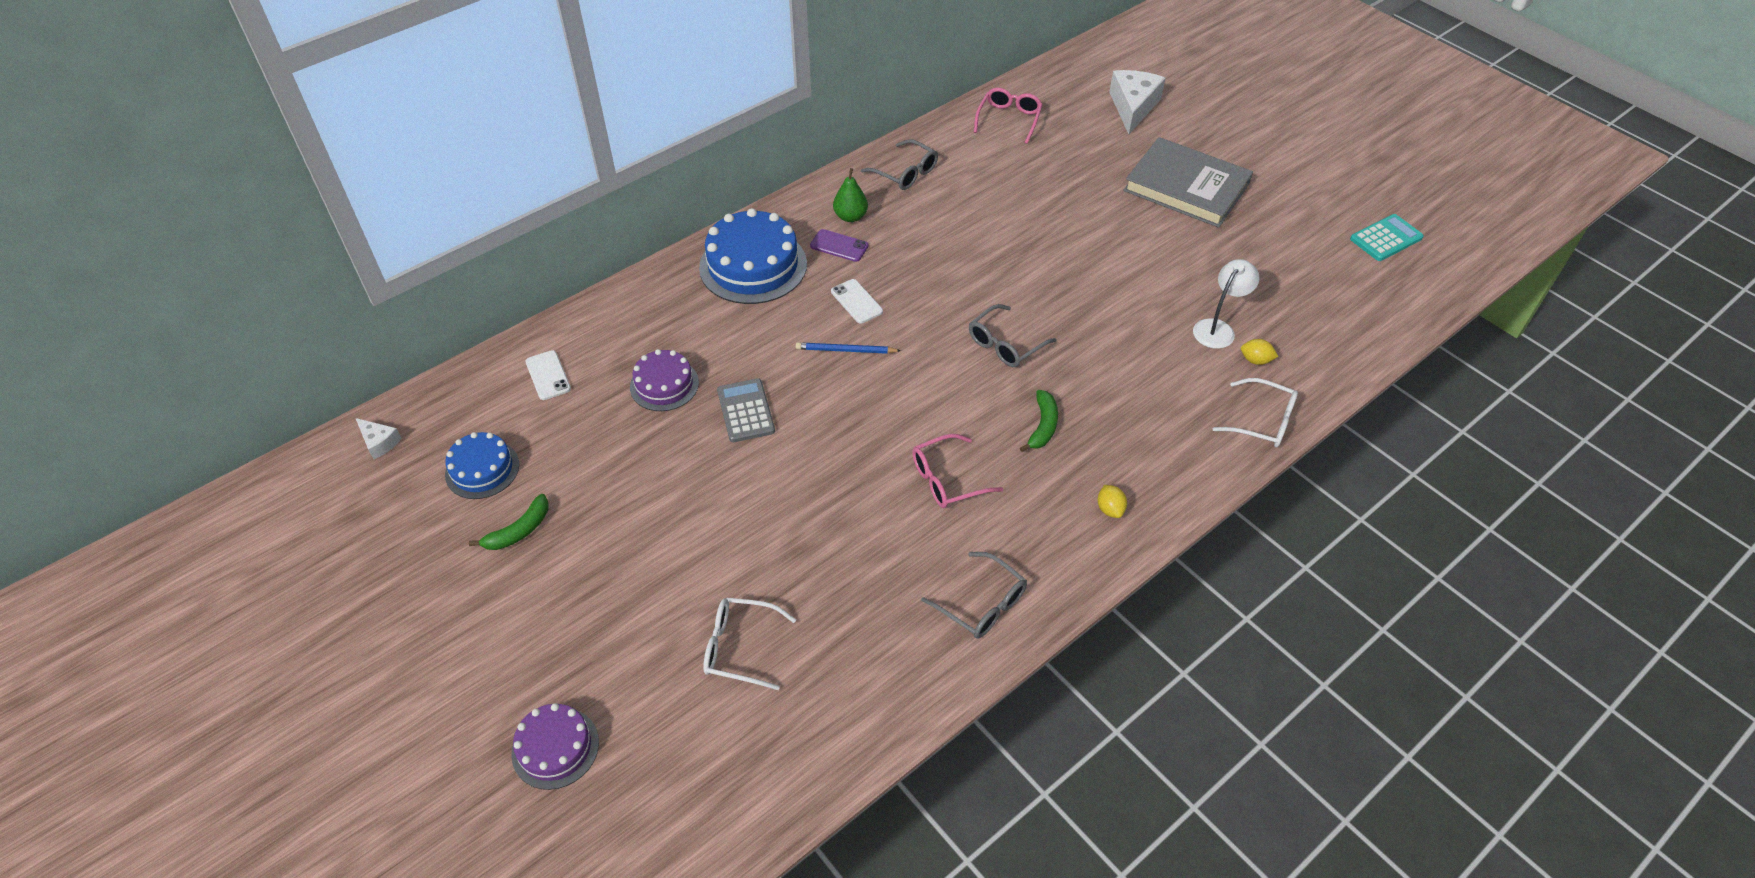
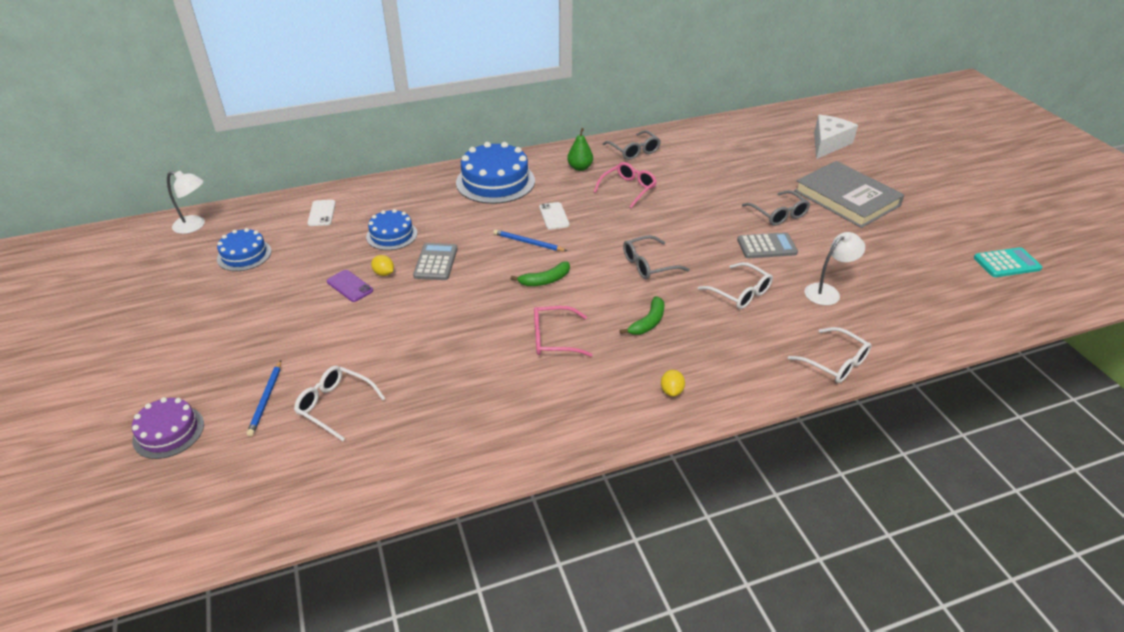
camera: 20 degrees right, 10 degrees down
(379, 442) = (195, 226): white cheese -> white lamp
(519, 531) = (241, 295): green banana -> green banana (545, 280)
(650, 666) = (266, 399): none -> blue pencil
(664, 385) = (392, 235): purple cake -> blue cake
(839, 246) = (561, 182): purple phone -> purple phone (349, 286)
(982, 604) = (531, 428): grey glasses -> grey glasses (778, 214)
(1009, 119) = (728, 135): pink glasses -> pink glasses (628, 189)
(1125, 356) = (740, 293): none -> white glasses
(1126, 282) = (766, 246): none -> grey calculator
(1255, 360) = (849, 320): yellow lemon -> yellow lemon (384, 273)

